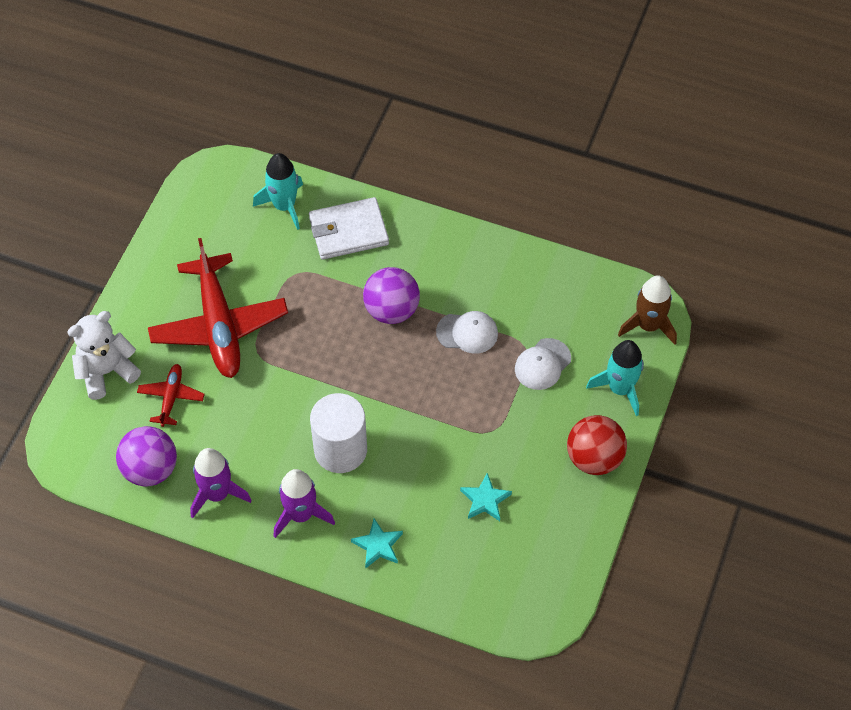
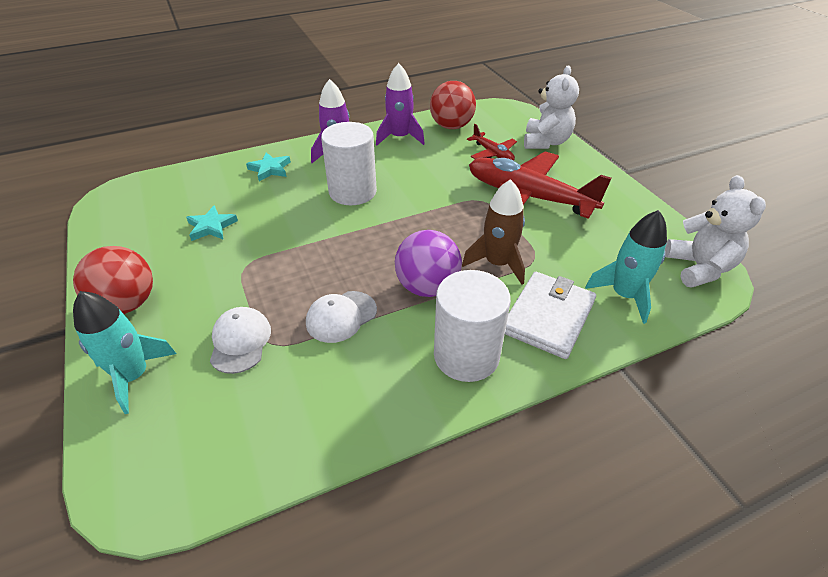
camera: 135 degrees right, 15 degrees down
(150, 469) = (451, 126): purple ball -> red ball
(210, 182) = (699, 268): none -> white teddy bear
(424, 249) = (466, 355): none -> white cylinder
(648, 326) = (134, 469): brown rocket -> brown rocket (497, 263)

